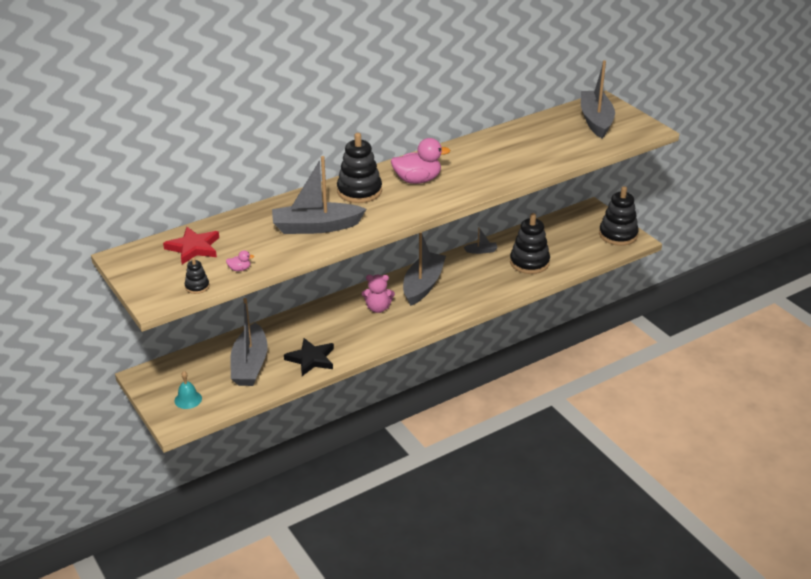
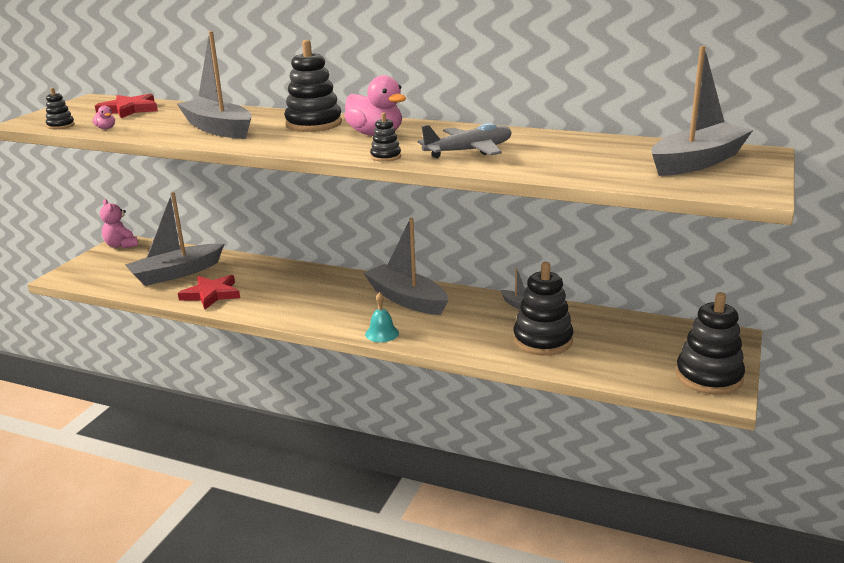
camera: 55 degrees right, 10 degrees down
(188, 399) = (101, 269): turquoise bell -> turquoise bell (382, 333)
(311, 359) = (211, 294): black star -> red star
(378, 308) = (334, 293): pink teddy bear -> pink teddy bear (121, 245)
(423, 285) = (406, 299): grey boat -> grey boat turned 120 degrees counterclockwise
(468, 192) = (385, 157): none -> black stacking toy
(494, 166) = (469, 151): none -> grey plane

